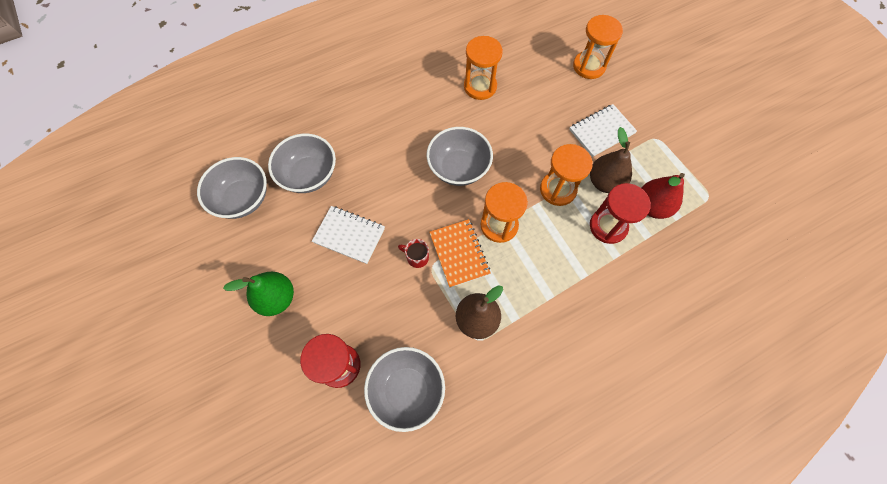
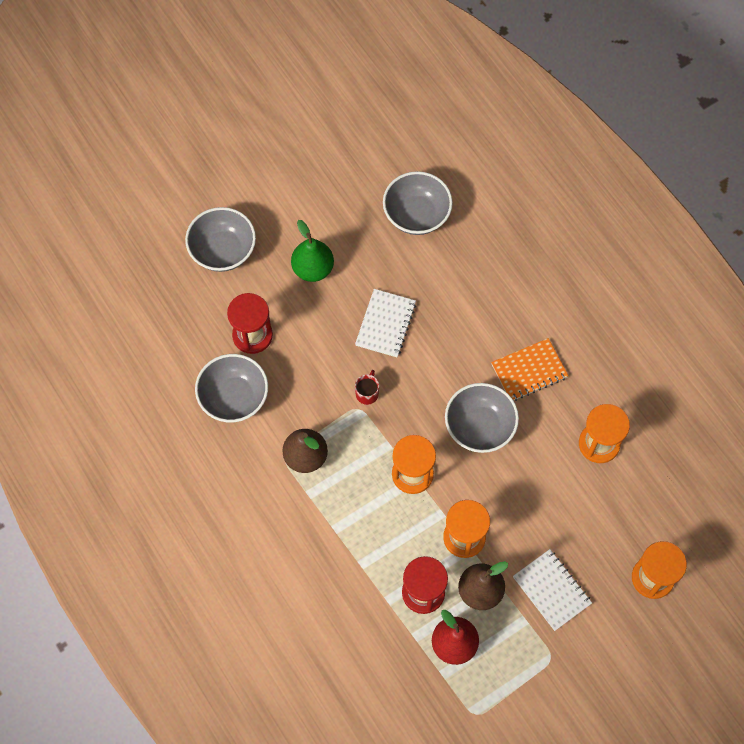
camera: 85 degrees right, 0 degrees up
(309, 175) = (452, 273): grey bowl -> grey bowl (223, 251)
(459, 253) = (375, 435): orange notebook -> orange notebook (529, 371)

